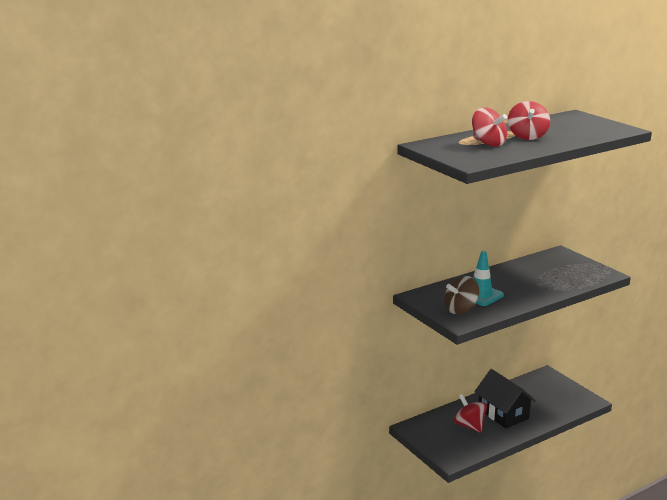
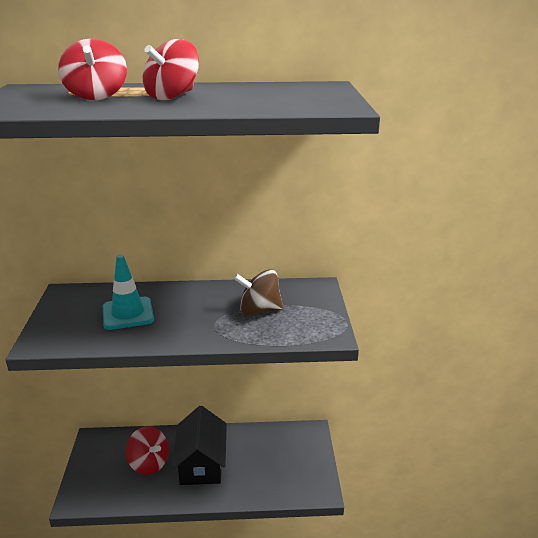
camera: 30 degrees right, 5 degrees up
(460, 309) = (73, 325): brown spinning top -> brown spinning top (259, 311)
(469, 425) = (149, 463): red spinning top -> red spinning top turned 135 degrees clockwise

